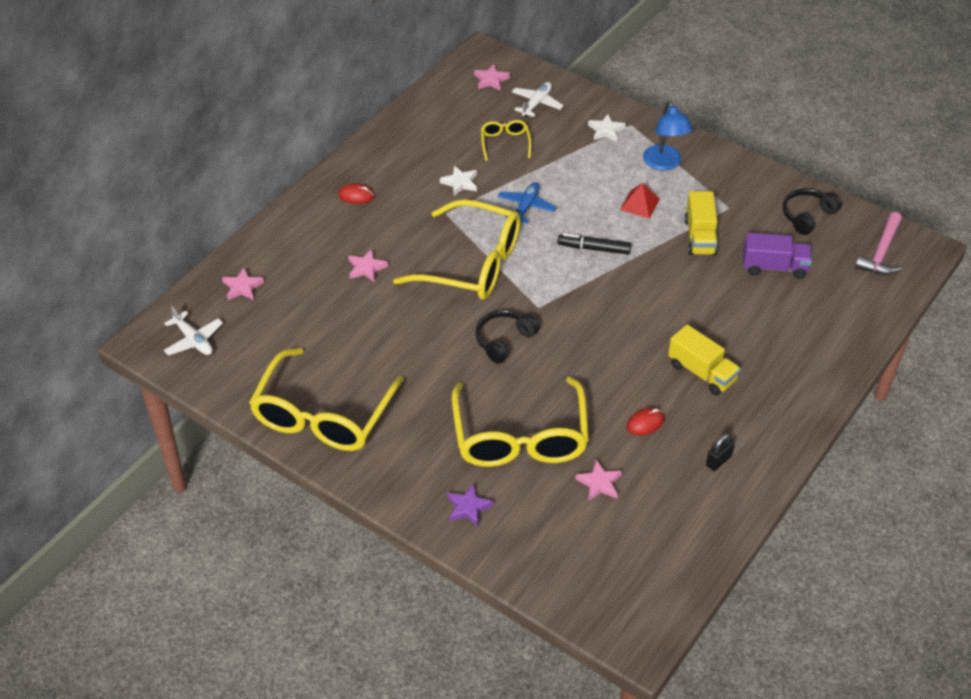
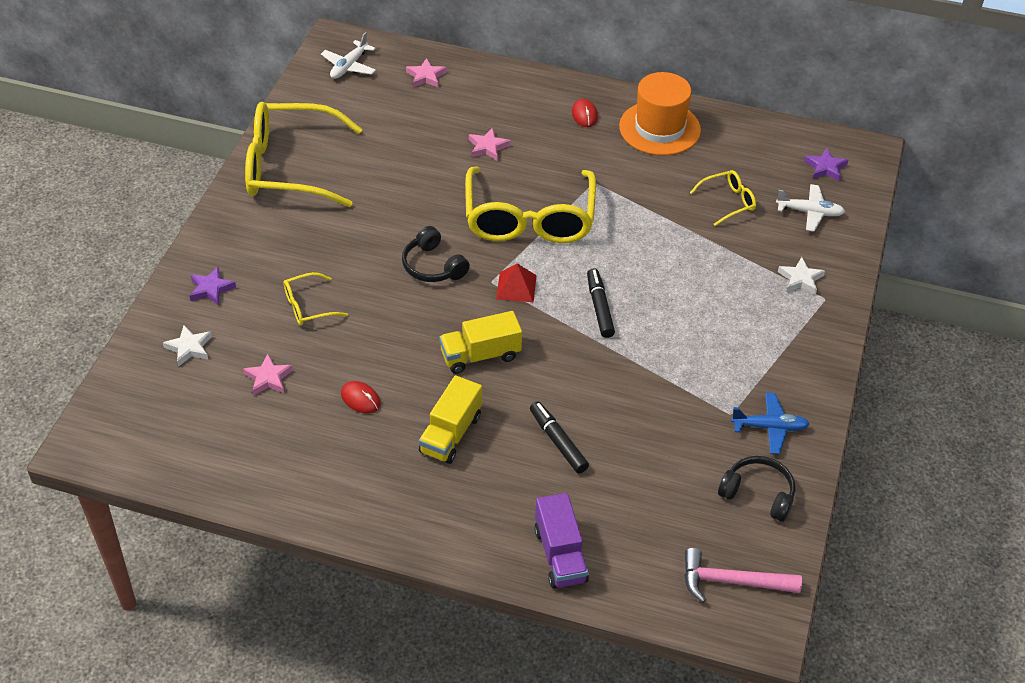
camera: 70 degrees right, 0 degrees up
(398, 156) = (659, 128): none -> orange hat
(460, 183) = (645, 182): white star -> white star (189, 348)
(491, 80) = (825, 168): pink star -> purple star
(504, 340) = (433, 266): black headphones -> black headphones turned 150 degrees counterclockwise
(520, 438) = (308, 306): yellow glasses -> yellow glasses, size x0.45
(526, 207) = (636, 240): blue plane -> blue plane (769, 427)
(639, 204) = (692, 332): red pyramid -> red pyramid (516, 287)
(664, 164) = (774, 341): blue lamp -> none
(700, 237) = (665, 395): yellow truck -> yellow truck (480, 355)
(718, 461) = (328, 470): black padlock -> none
(728, 310) = (558, 442): none -> black marker
(774, 267) = (649, 474): purple truck -> purple truck (560, 555)

